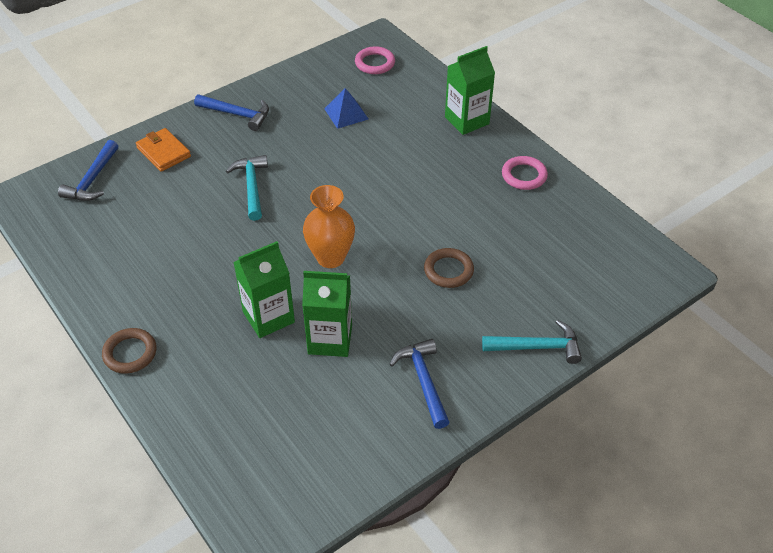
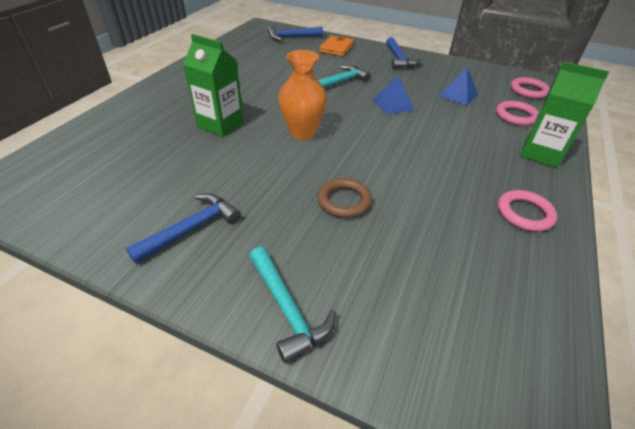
camera: 60 degrees right, 5 degrees down
(130, 353) = (158, 86): brown ring -> none
(327, 168) = (393, 104): none -> blue pyramid
(330, 339) = (214, 159): green carton -> none
(408, 99) = (515, 116): none -> pink ring

